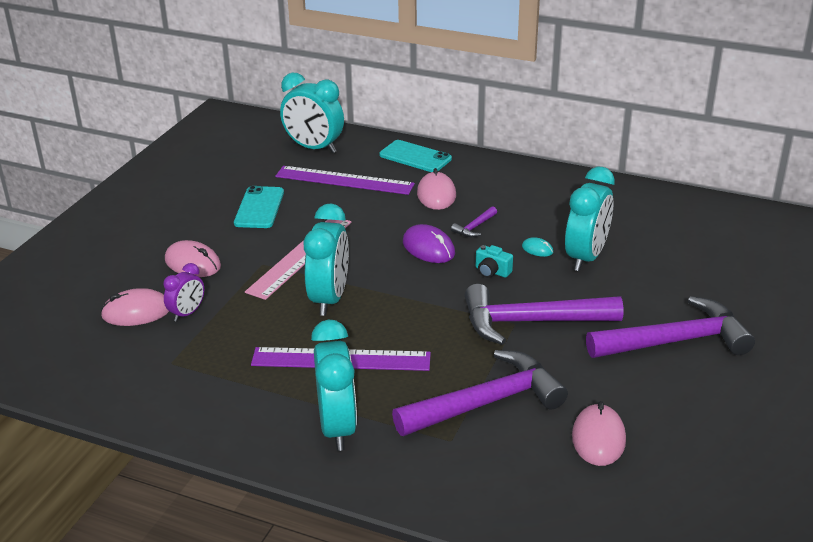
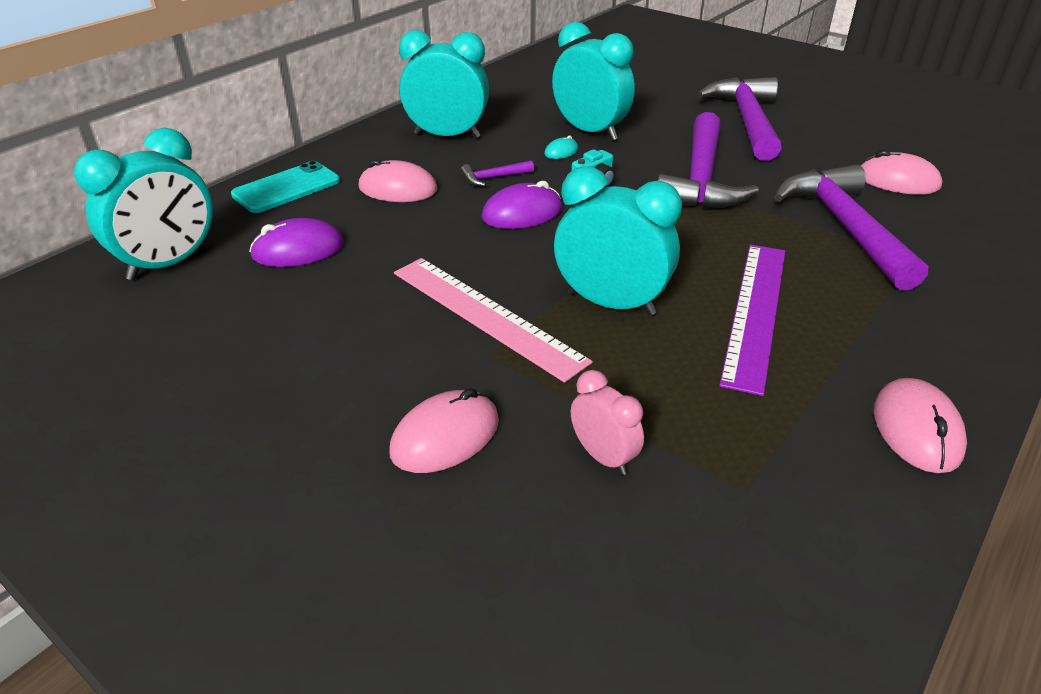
camera: 75 degrees left, 5 degrees up
(136, 312) = (577, 529): pink mouse -> pink mouse (916, 429)
(187, 313) = (603, 457): purple clock -> pink clock
(259, 208) = (313, 340): turquoise phone -> none
(337, 427) = (901, 334): turquoise clock -> turquoise clock (447, 136)
(344, 180) = (298, 250): purple ruler -> purple mouse
(474, 227) = (493, 178): purple hammer -> purple hammer turned 105 degrees clockwise

